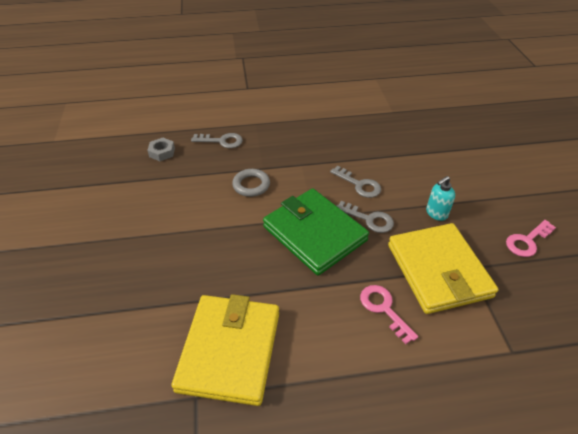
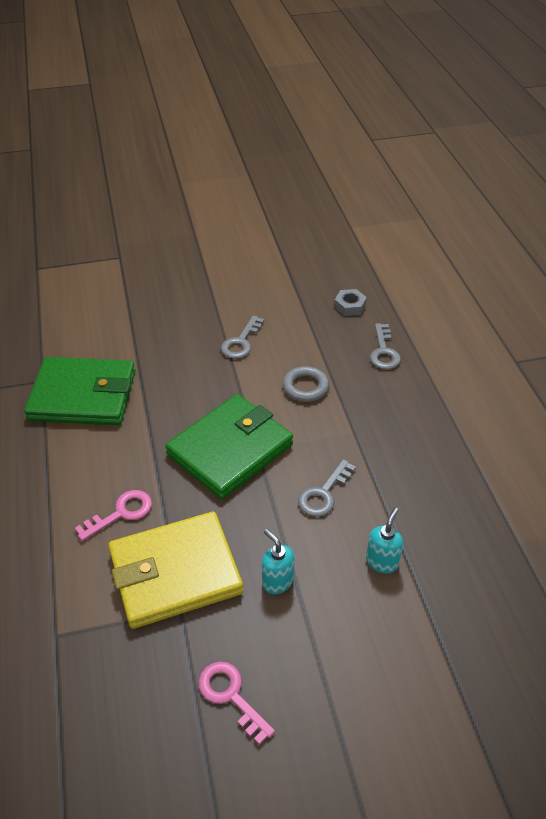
camera: 85 degrees right, 0 degrees up
(229, 350) = (83, 395): yellow wallet -> green wallet
(369, 219) = (258, 503): grey key -> grey key (241, 342)
(413, 164) = (382, 562): none -> turquoise soap dispenser

